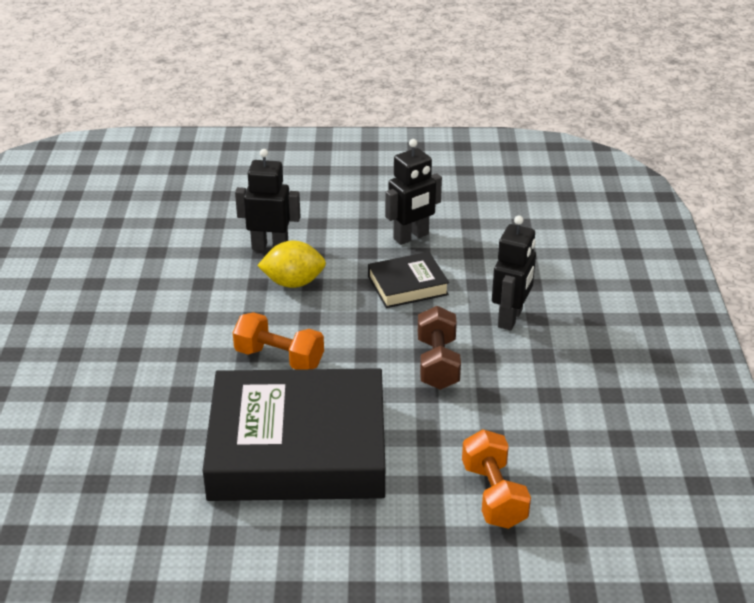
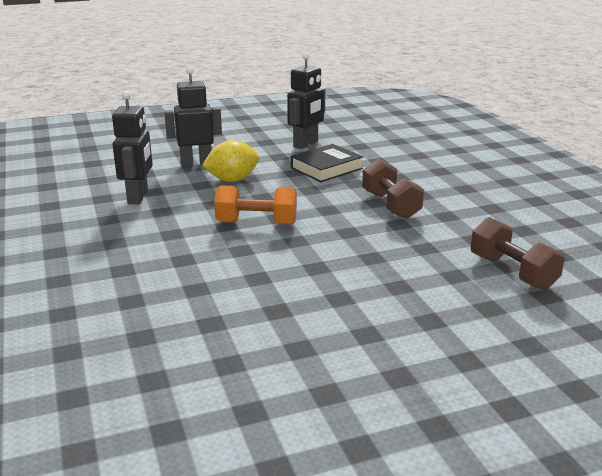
camera: 20 degrees left, 10 degrees down
(298, 447) = (320, 274): black book -> none
(493, 495) = (512, 272): orange dumbbell -> brown dumbbell
(510, 318) = (421, 173): black robot -> black robot (138, 197)

